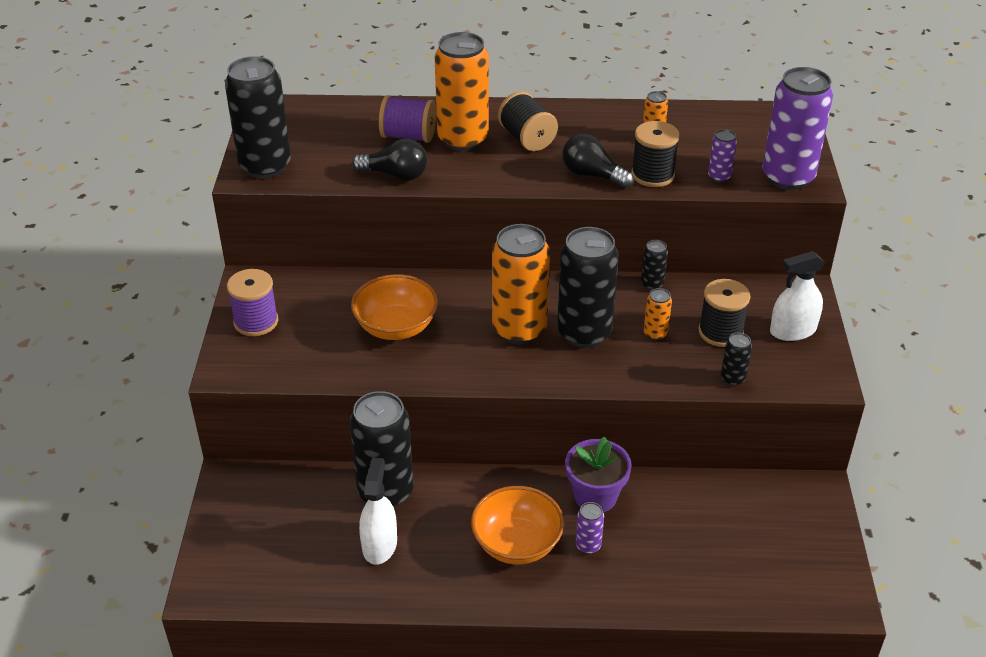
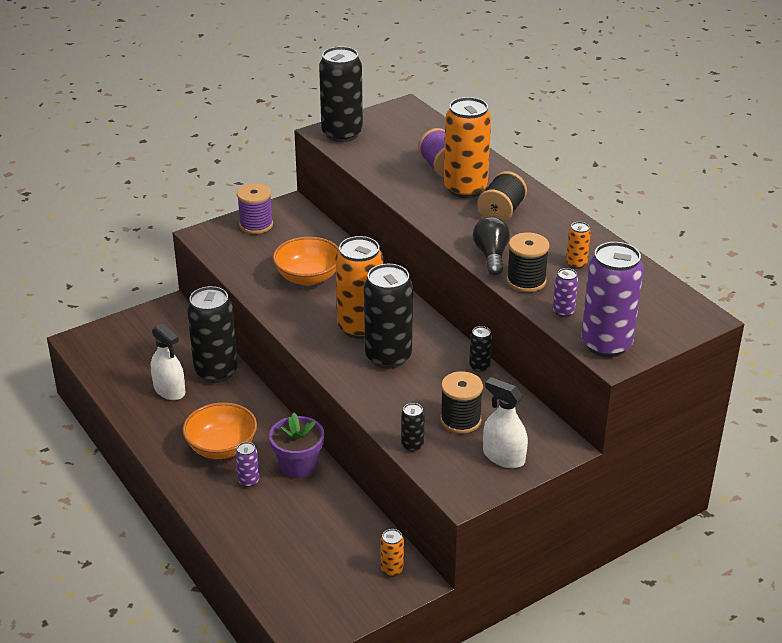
camera: 55 degrees right, 5 degrees down
(379, 545) = (169, 390): white spray bottle -> white spray bottle turned 75 degrees clockwise
(395, 175) = (391, 181): black light bulb -> none
(655, 334) = (423, 389): orange can -> orange can (392, 569)

